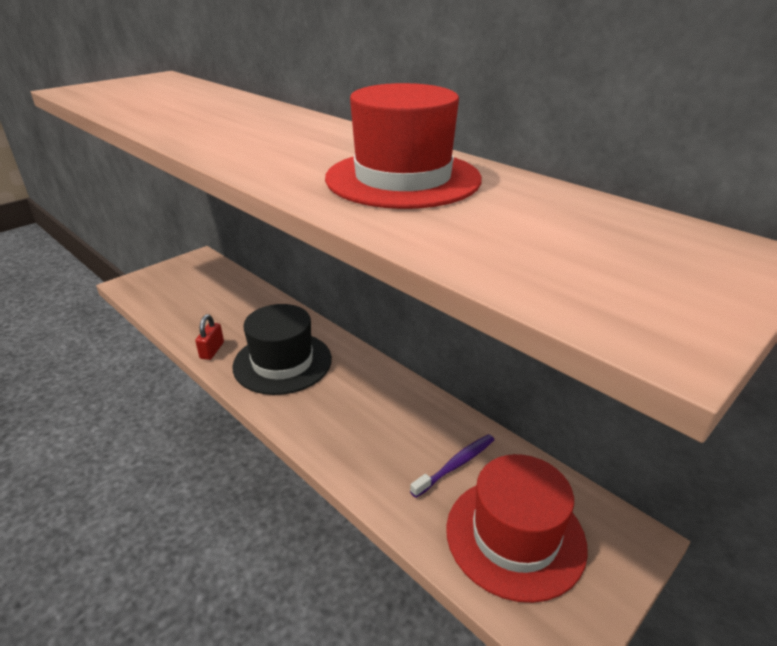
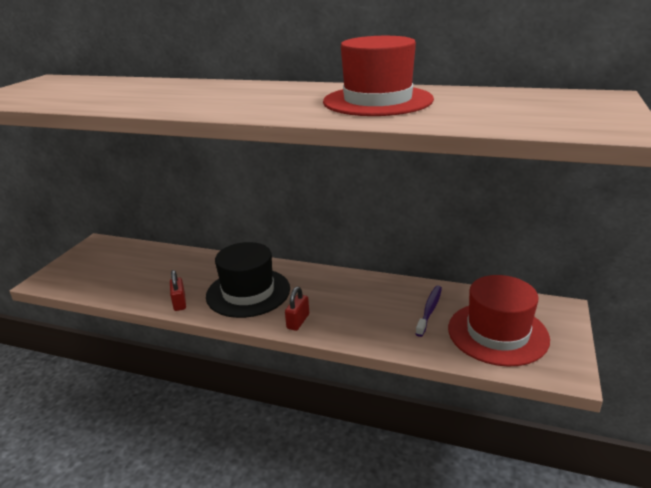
camera: 25 degrees left, 5 degrees down
(300, 418) = (298, 321): none -> red padlock

